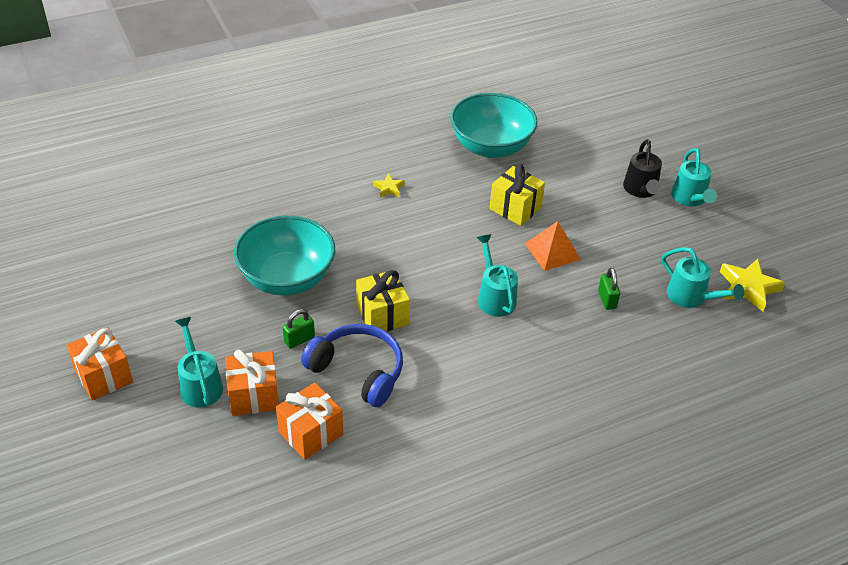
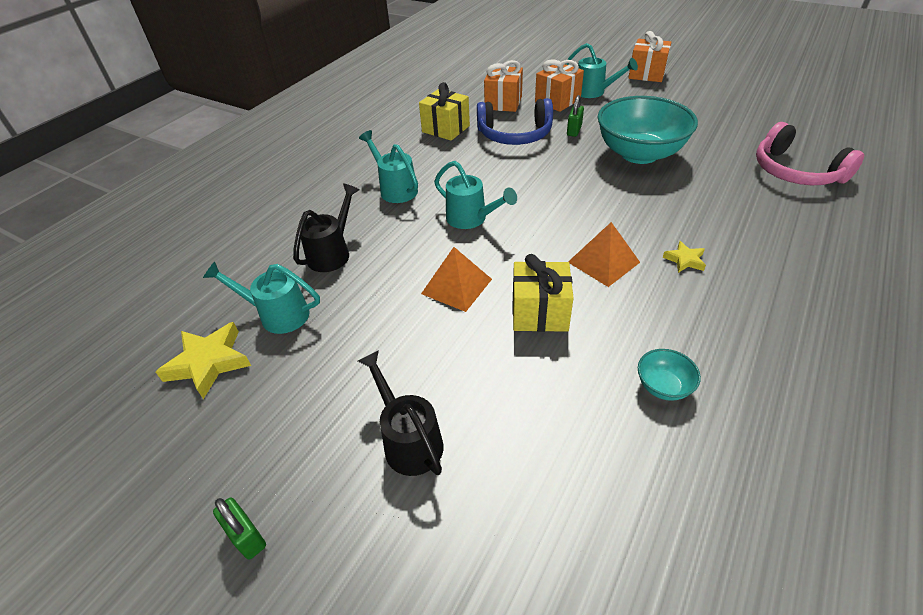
camera: 150 degrees right, 0 degrees up
(211, 196) = (795, 171): none -> pink headphones
(382, 315) = (541, 167): yellow gift -> yellow gift (445, 129)
(439, 214) = (603, 262): none -> orange pyramid
(491, 147) = (663, 386): turquoise bowl -> turquoise bowl, size x0.41
(607, 300) = (367, 267): green padlock -> green padlock (247, 536)
(628, 328) = (332, 253): none -> black watering can
(690, 199) = (327, 470): turquoise watering can -> turquoise watering can (395, 189)

